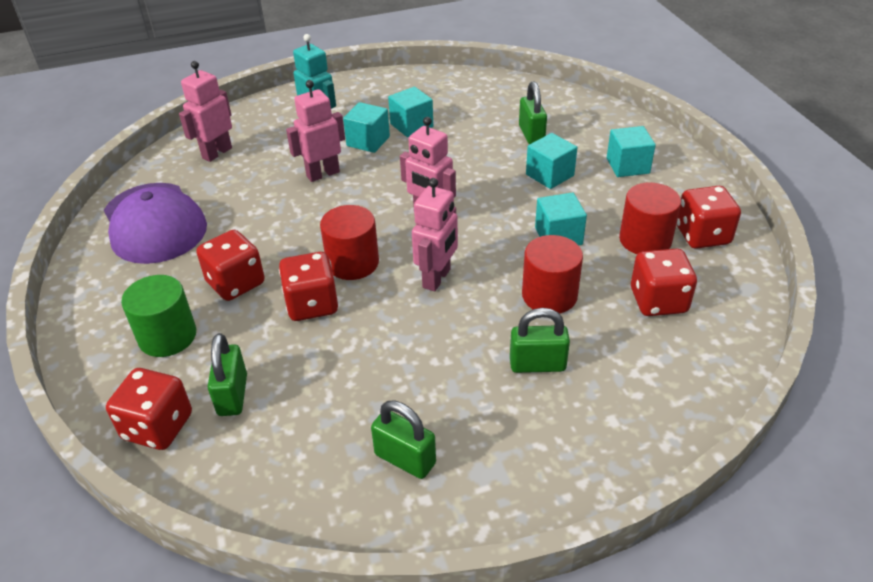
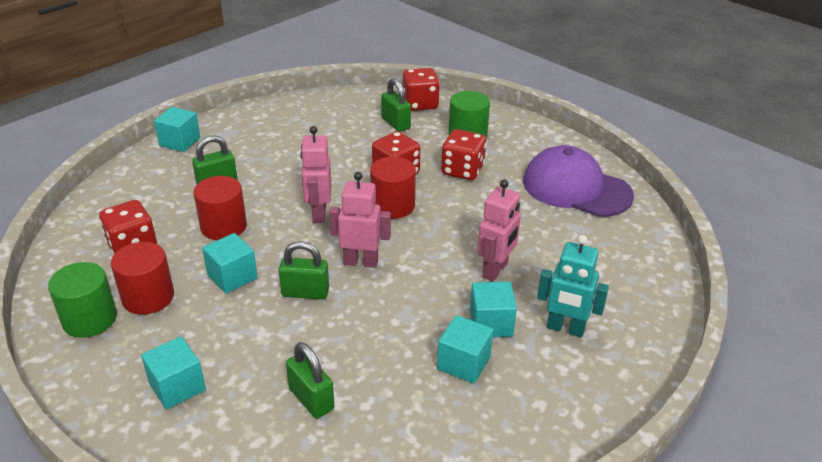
camera: 150 degrees right, 5 degrees down
(217, 153) = (619, 260): pink robot -> none
(405, 459) = (276, 126): green padlock -> green padlock (305, 292)
(549, 175) = (265, 343): turquoise cube -> turquoise cube (180, 142)
(702, 235) = (89, 319): red dice -> green cylinder

